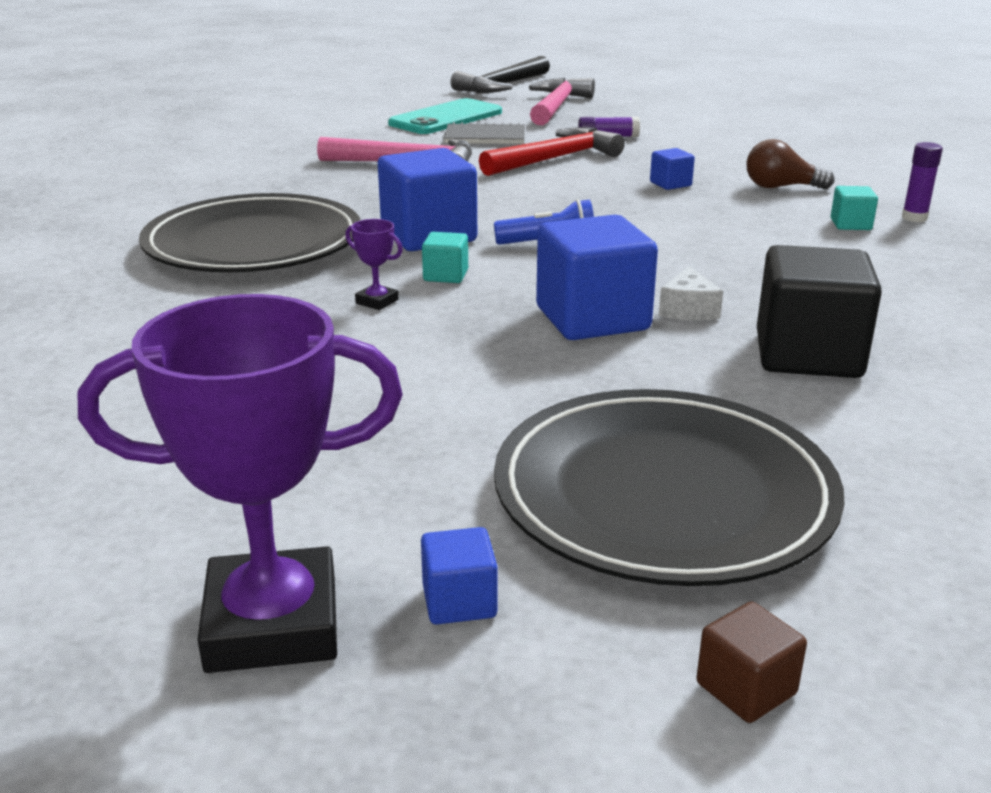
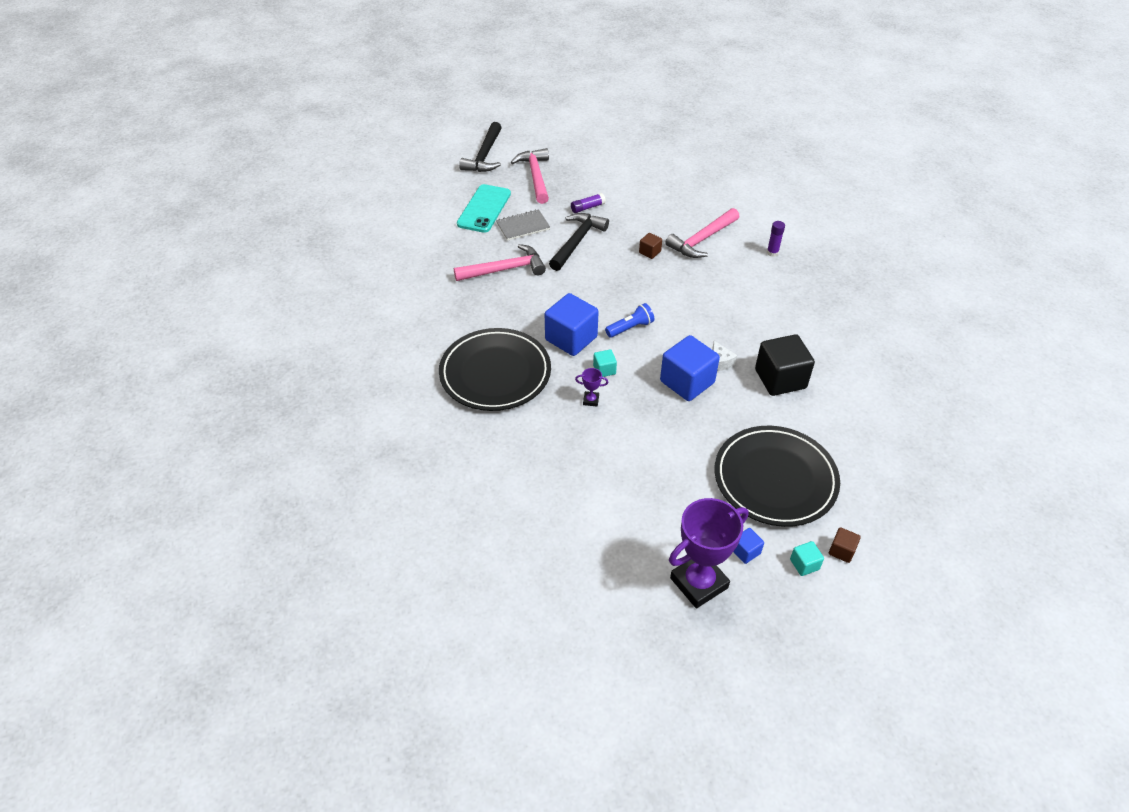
camera: 25 degrees left, 20 degrees up
(555, 159) = (577, 241): red hammer -> black hammer
(670, 184) = (650, 252): blue cube -> brown cube
(781, 187) = (702, 240): brown light bulb -> pink hammer
(850, 224) = (749, 268): turquoise cube -> turquoise cube (804, 564)

